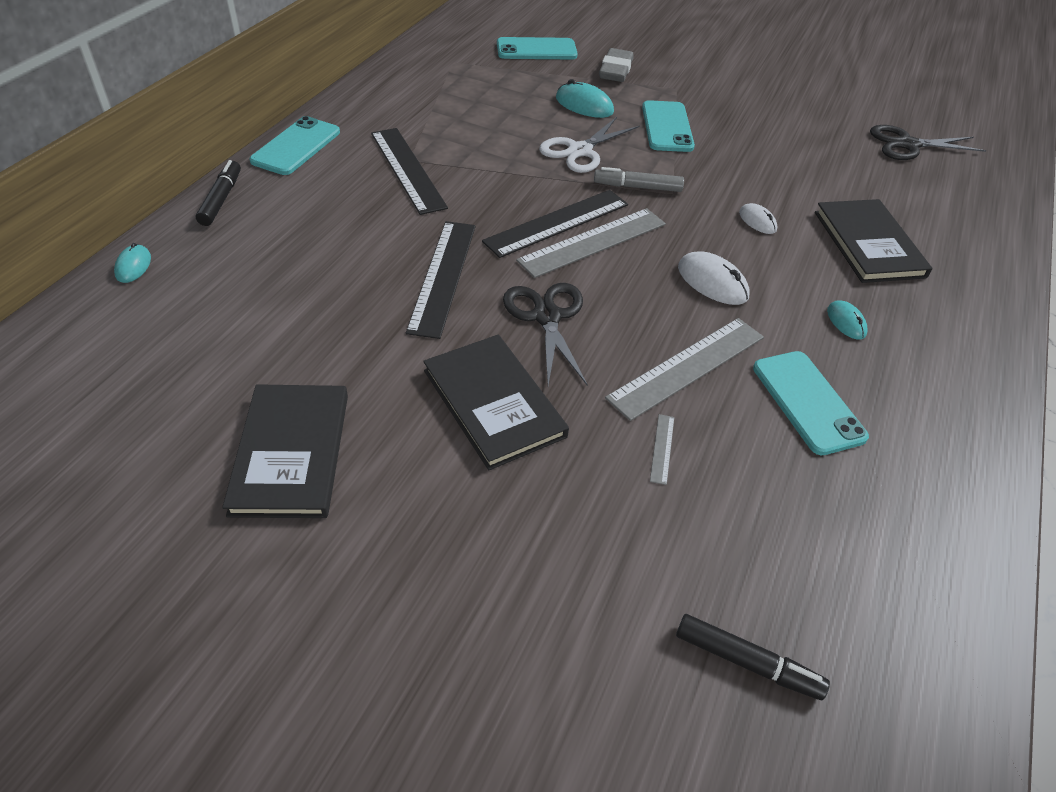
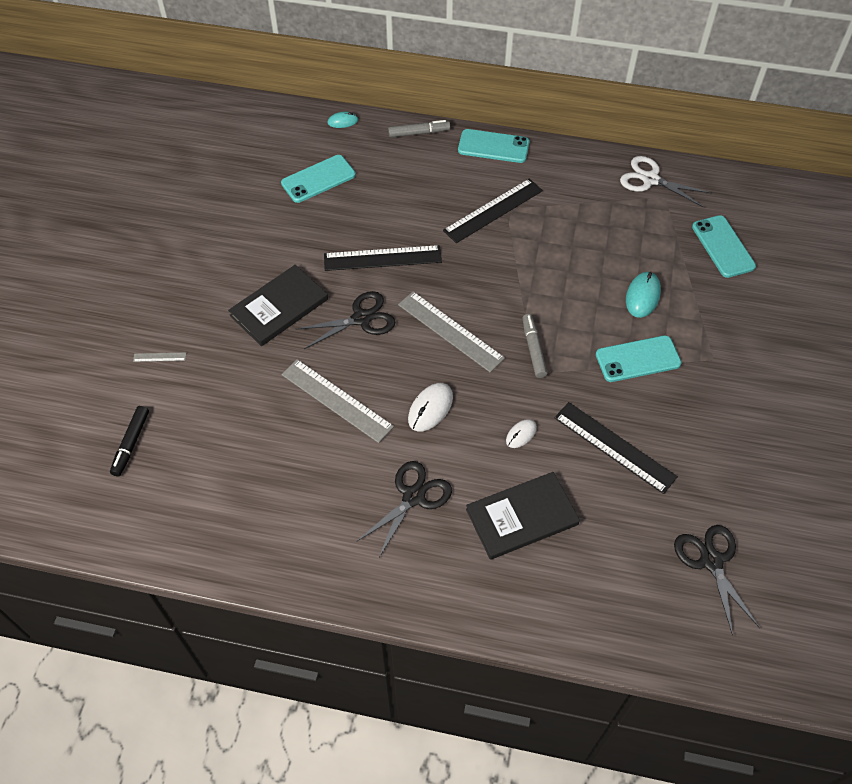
camera: 80 degrees right, 10 degrees up
(221, 199) = (419, 133): black marker -> grey marker
(291, 453) = (224, 232): black book -> none
(557, 223) = (465, 307): black ruler -> black ruler (614, 447)
(580, 151) = (568, 305): white scissors -> white scissors (650, 179)
(615, 70) = (719, 309): grey eraser -> none
(662, 448) = (263, 393): grey ruler -> grey ruler (159, 357)
(807, 402) = (322, 471): turquoise phone -> turquoise phone (318, 179)
(846, 322) = (413, 497): turquoise mouse -> black scissors

